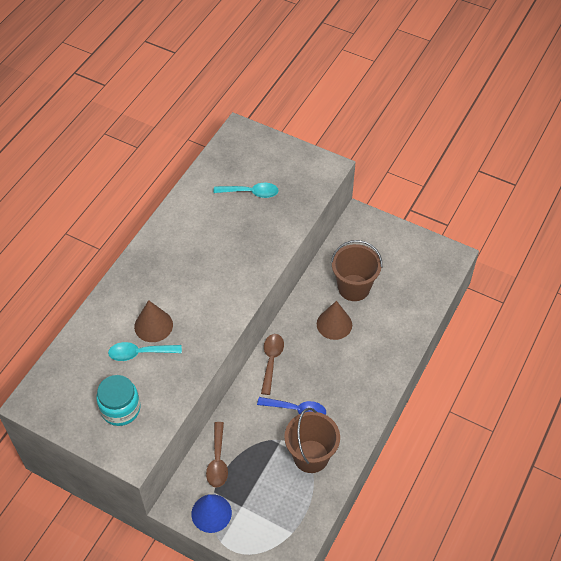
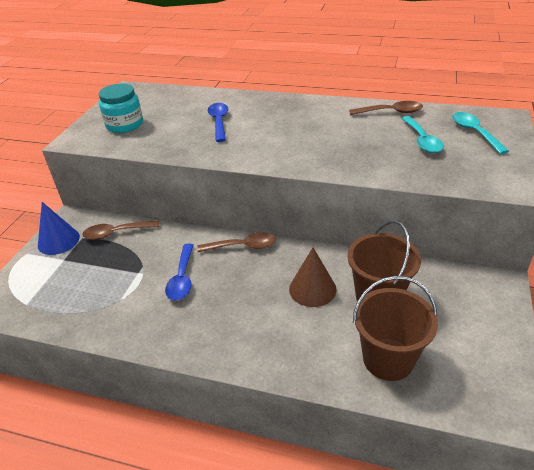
camera: 80 degrees right, 15 degrees down
(139, 353) = (186, 121): turquoise spoon -> turquoise spoon (474, 132)
(153, 325) = (219, 122): brown cone -> blue spoon
(196, 196) = (391, 112): none -> brown spoon
(311, 456) = (122, 302): brown bucket -> brown bucket (388, 359)

